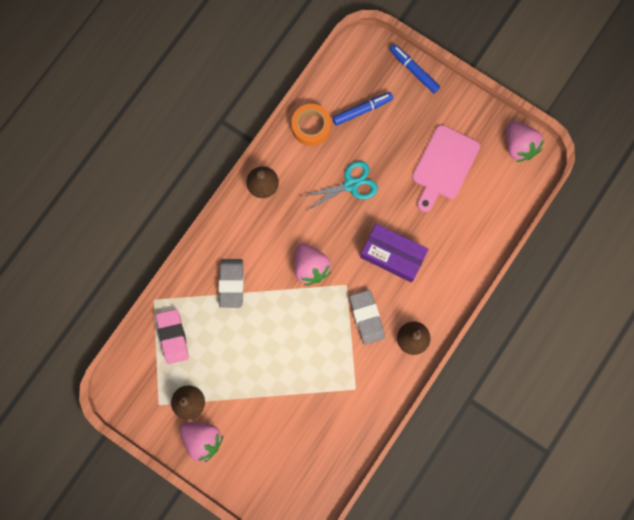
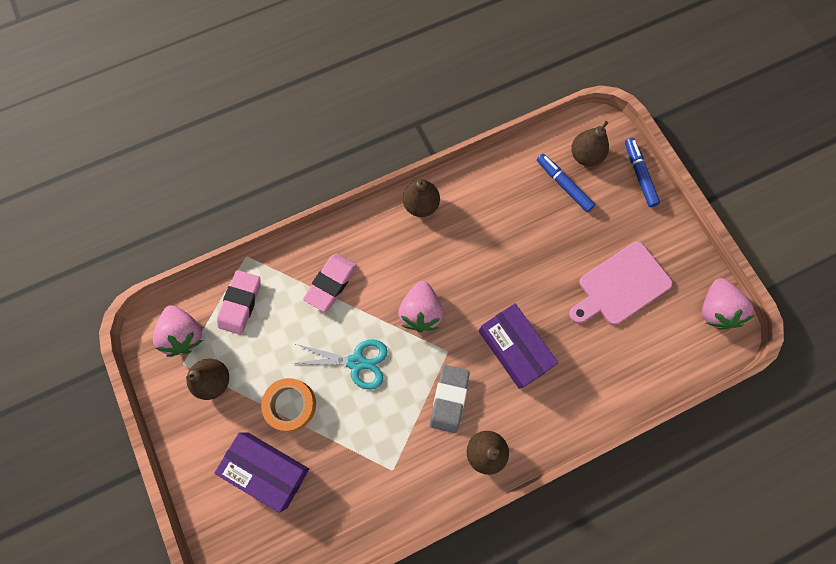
camera: 30 degrees right, 5 degrees down
(202, 439) = (202, 428): pink strawberry -> pink strawberry (184, 334)
(231, 283) = (331, 283): grey eraser -> pink eraser
(267, 440) = (267, 469): none -> purple box
(311, 127) = (502, 174): orange tape -> orange tape (291, 405)
(351, 184) = (511, 252): turquoise scissors -> turquoise scissors (356, 362)
(362, 110) = (563, 185): blue marker -> blue marker turned 135 degrees counterclockwise
(366, 77) = (585, 156): none -> brown pear

